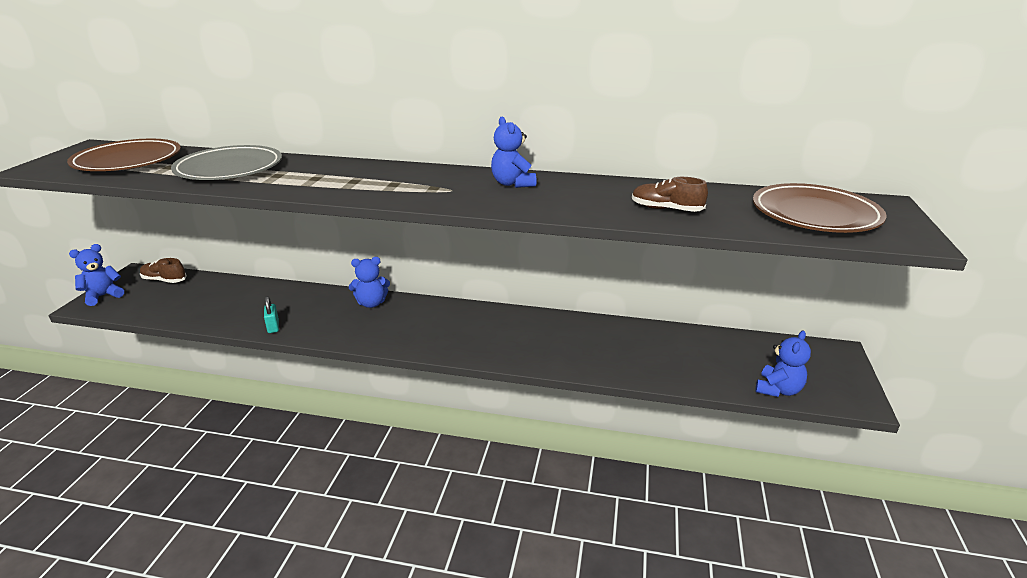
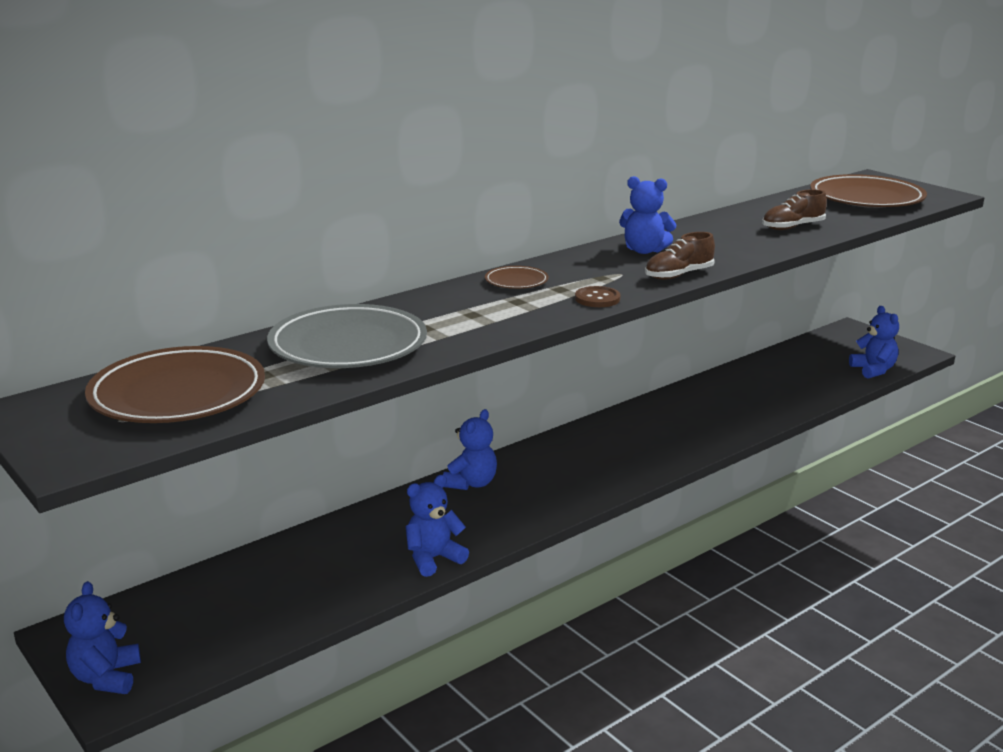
camera: 50 degrees left, 5 degrees down
(164, 280) = (146, 612): brown shoe -> brown shoe (678, 275)
(273, 327) = (433, 559): turquoise padlock -> blue teddy bear
(389, 197) = (597, 299): none -> brown button
(390, 172) = (516, 281): none -> brown plate

